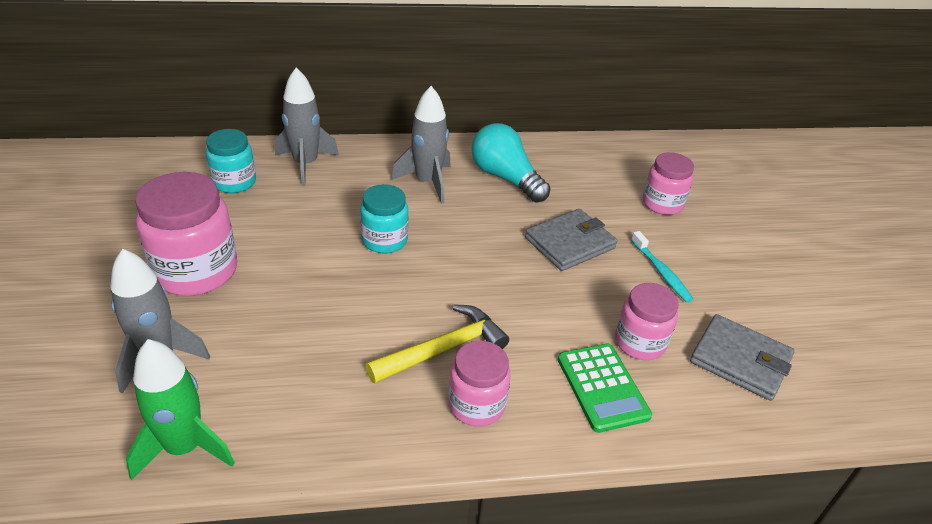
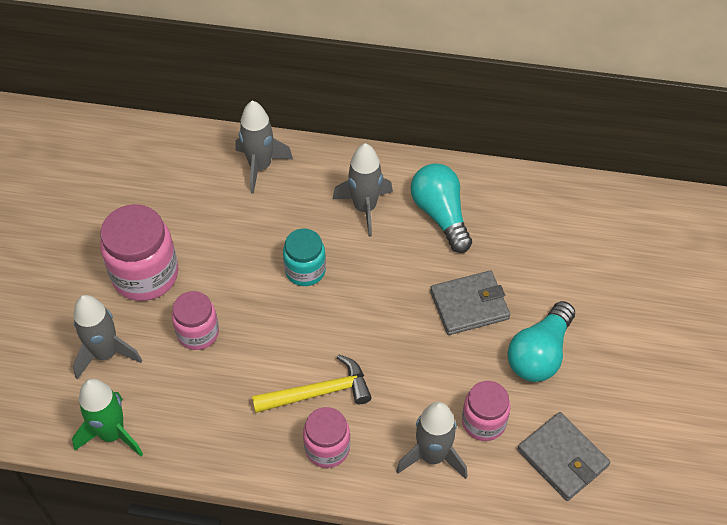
camera: 20 degrees right, 15 degrees up
(234, 182) = (193, 179): turquoise jar -> none
(602, 387) = (432, 456): green calculator -> grey rocket
(661, 272) = (539, 354): turquoise toothbrush -> turquoise light bulb
(662, 204) = (581, 274): pink jar -> pink jar (198, 333)

